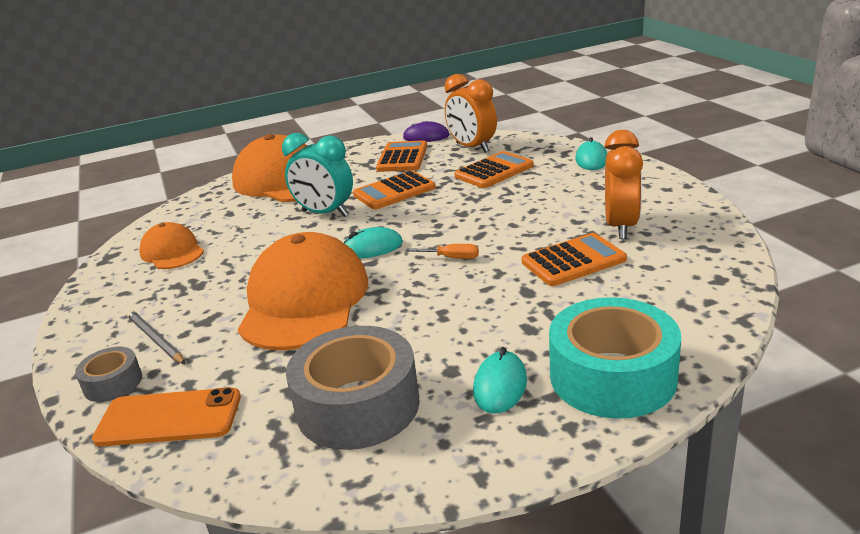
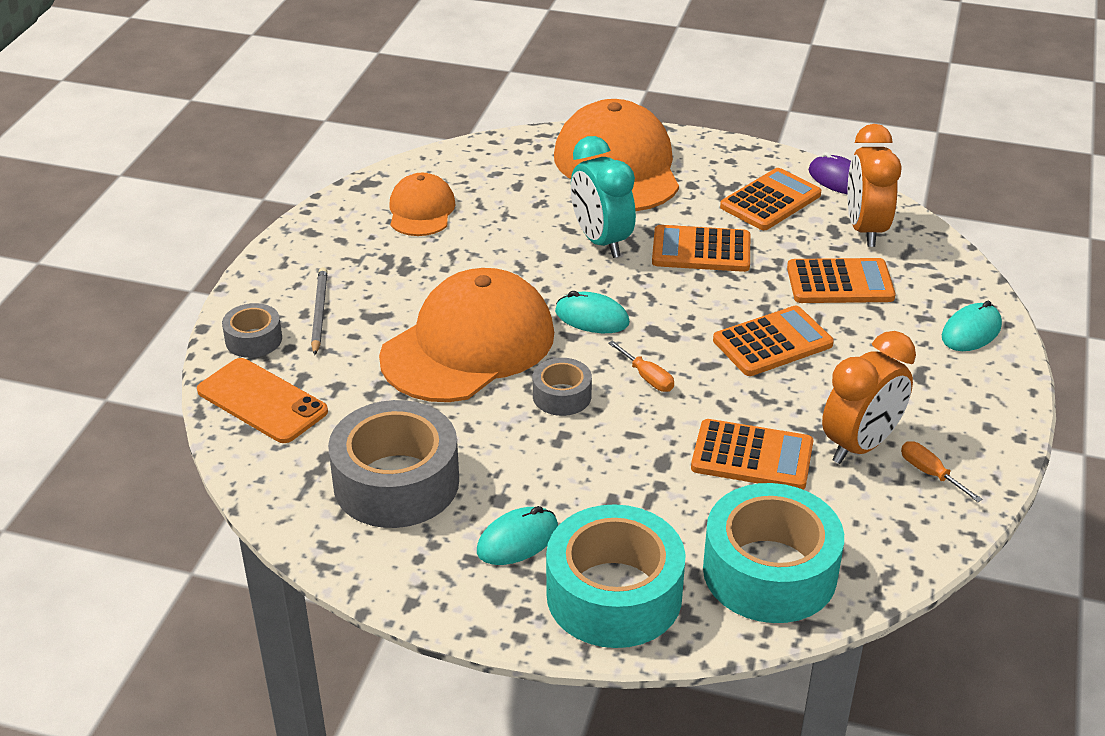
camera: 35 degrees right, 10 degrees up
(410, 293) = (562, 396): none -> grey tape
(499, 209) = (772, 343): none -> orange calculator
(675, 219) = (930, 473): none -> orange screwdriver
(678, 307) = (769, 571): none -> turquoise tape

